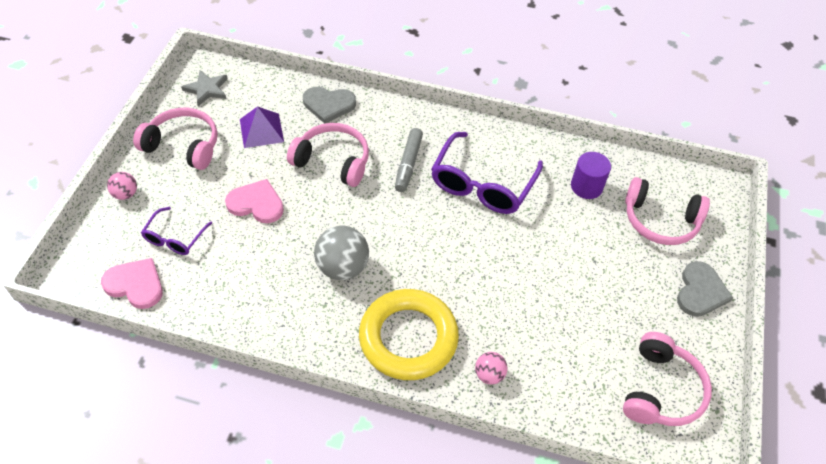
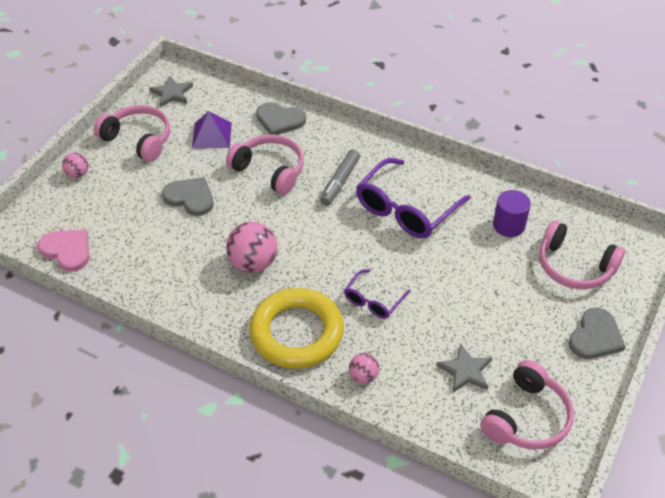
camera: 15 degrees right, 5 degrees down
(175, 237) = (111, 216): purple glasses -> purple glasses (374, 300)
(256, 203) = (190, 197): pink heart -> grey heart
(342, 267) = (253, 263): grey ball -> pink ball
(588, 350) = (465, 371): none -> grey star

